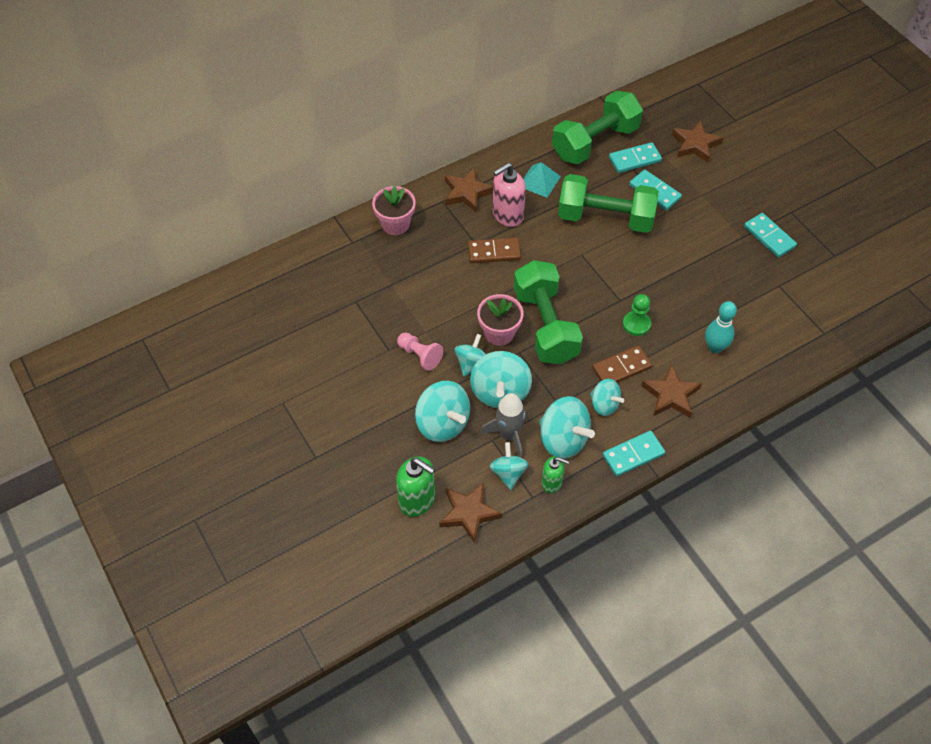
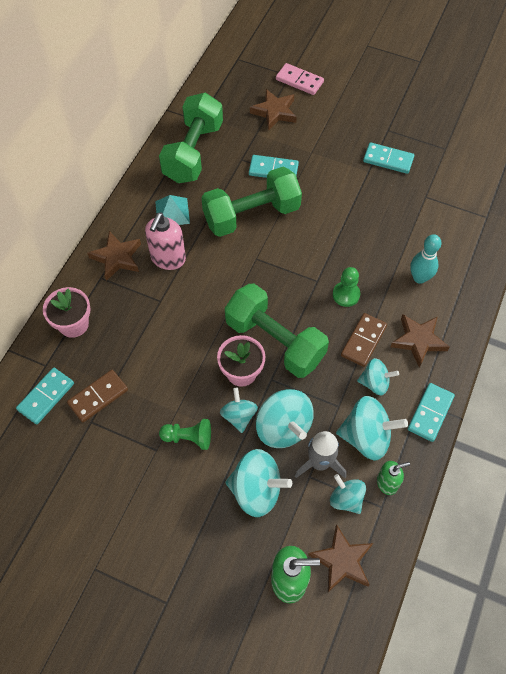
camera: 35 degrees left, 5 degrees up
(420, 355) = (188, 438): pink pawn -> green pawn
(494, 252) = (181, 299): brown domino -> brown domino (98, 397)
(634, 159) = (236, 150): turquoise domino -> turquoise domino (46, 397)
(740, 129) = (299, 81): none -> pink domino

